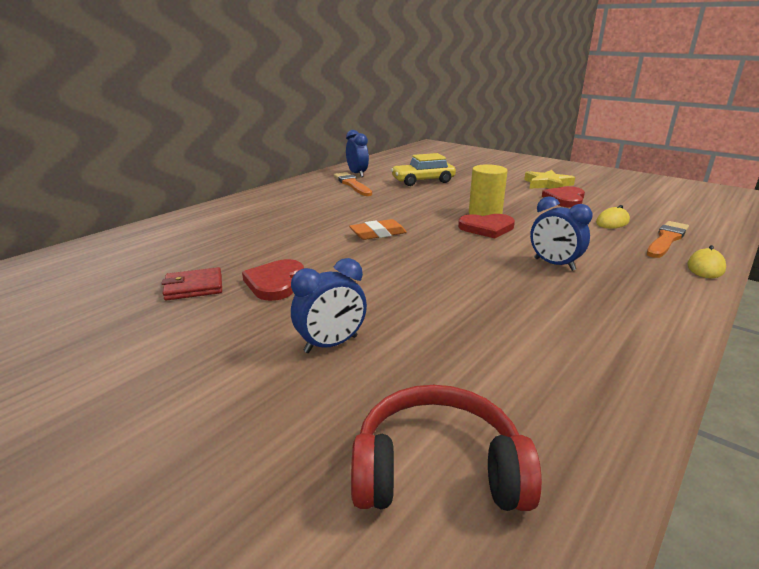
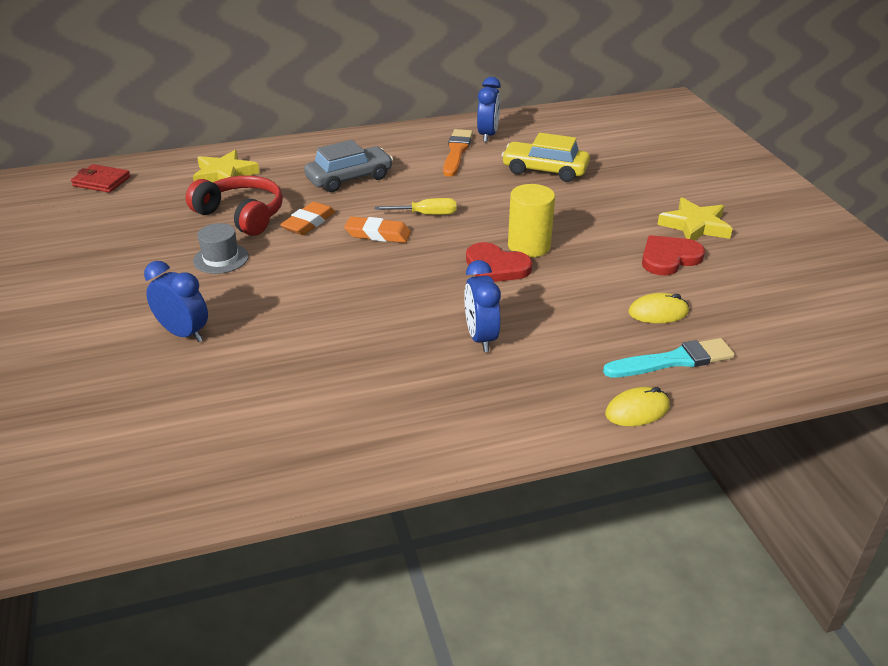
camera: 35 degrees right, 10 degrees up
(188, 233) = (225, 174): none -> yellow star
(194, 287) = (162, 240): red wallet -> red wallet (101, 181)
(275, 282) = (221, 258): red heart -> grey hat
(300, 212) = (349, 178): none -> grey car
(313, 241) = (309, 223): none -> orange eraser
(331, 344) = (183, 333): blue clock -> blue clock turned 150 degrees counterclockwise
(391, 216) = (426, 214): none -> yellow screwdriver
(437, 469) = (123, 447): red headphones -> red headphones (241, 215)
(666, 239) = (673, 360): orange brush -> turquoise brush

